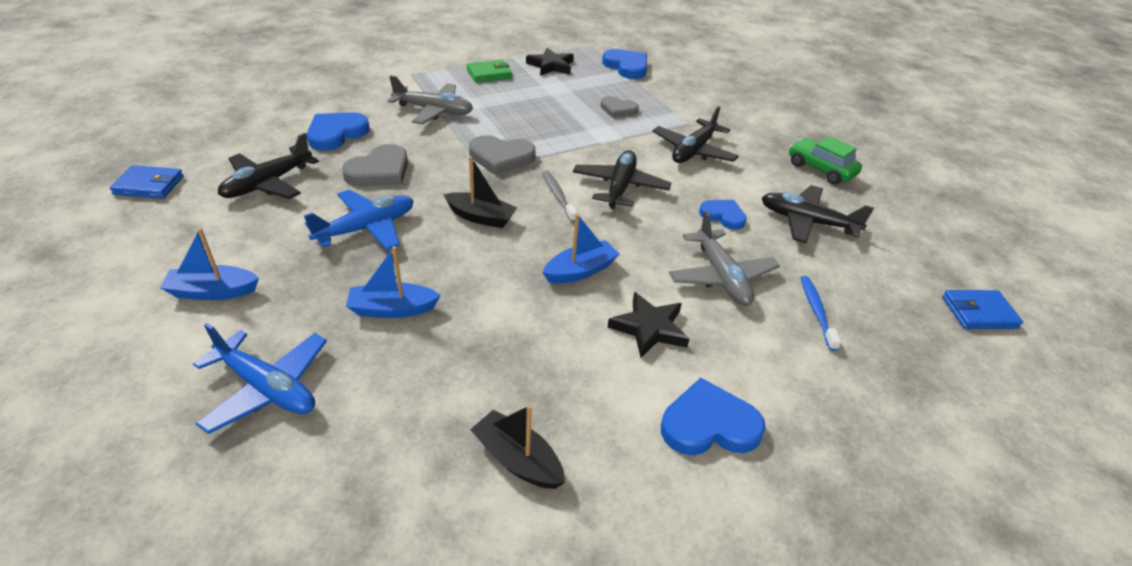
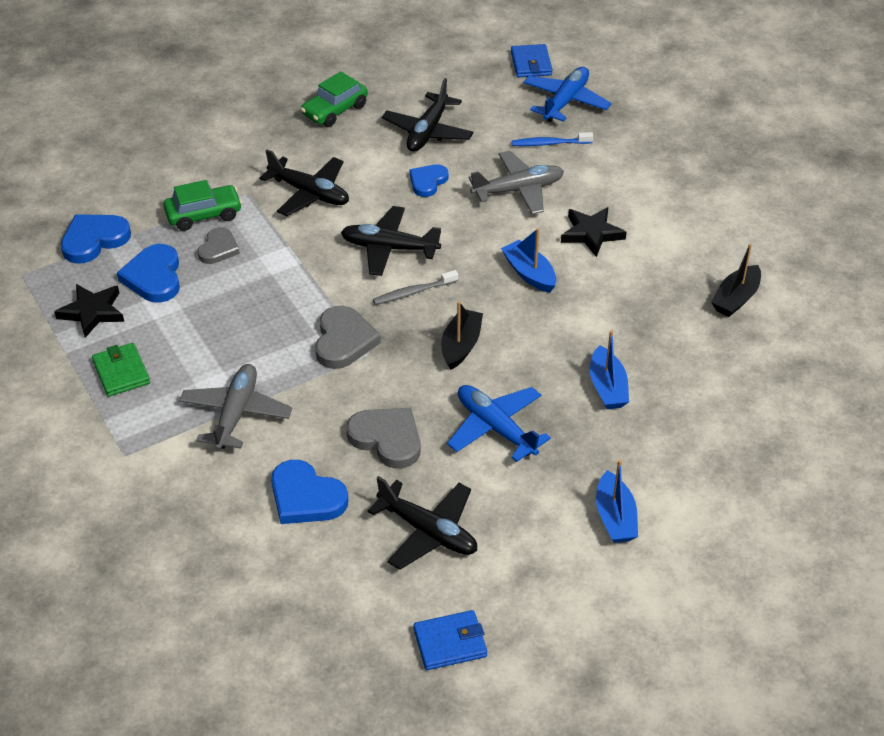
camera: 90 degrees left, 5 degrees up
(149, 185) = (450, 643): blue wallet -> blue wallet turned 75 degrees clockwise
(267, 388) = (714, 445): blue plane -> blue plane (566, 102)
(659, 105) = (204, 215): none -> green car
(709, 424) = (679, 208): blue heart -> blue heart (154, 277)

